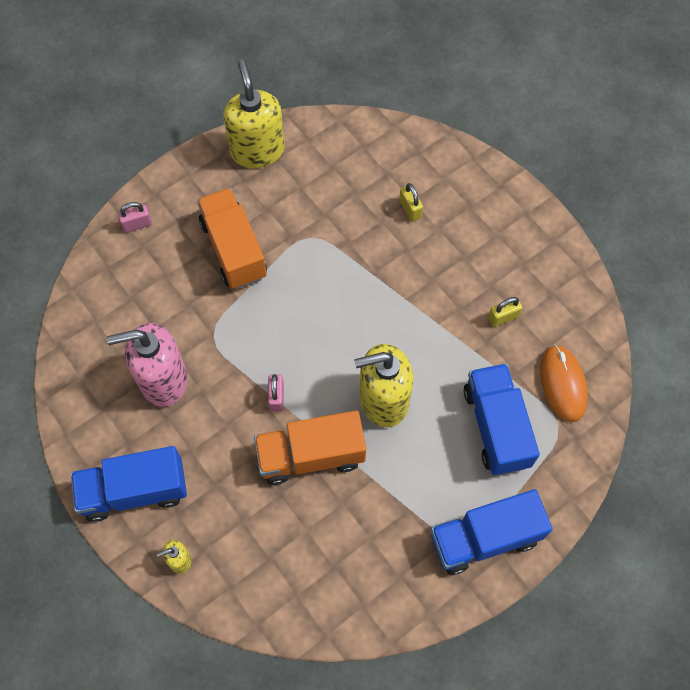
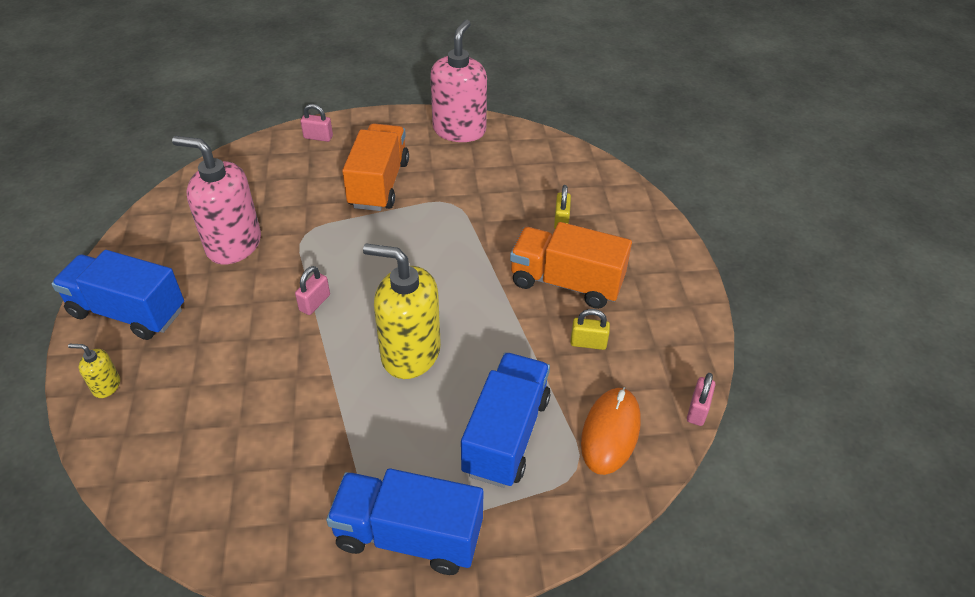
camera: 30 degrees right, 20 degrees down
(257, 150) = (459, 130): yellow soap dispenser -> pink soap dispenser
(311, 455) = (302, 364): orange truck -> orange truck (566, 282)
(608, 332) = (697, 410): none -> pink padlock

